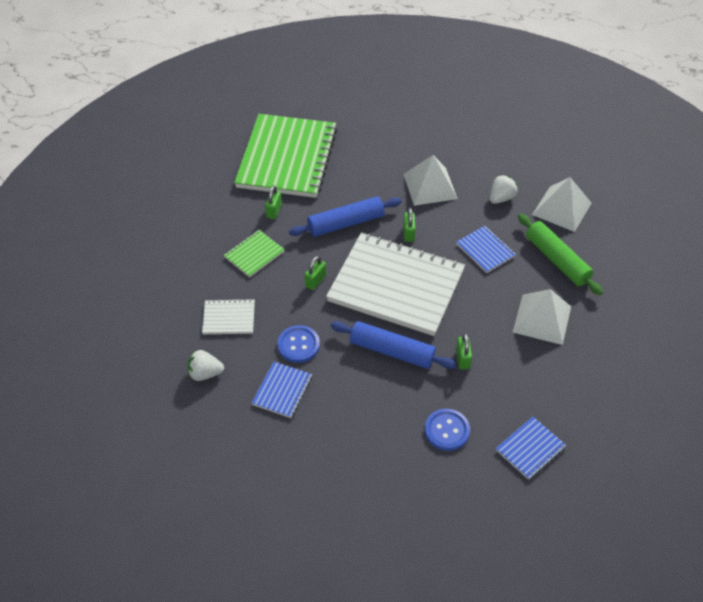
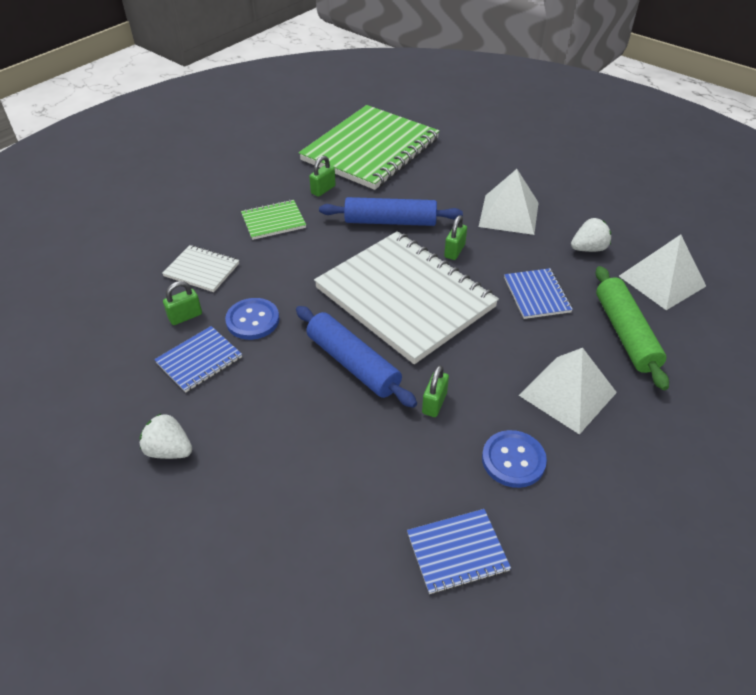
camera: 25 degrees right, 5 degrees down
(205, 373) = (135, 314): white strawberry -> white strawberry (169, 450)
(315, 281) = (318, 264): green padlock -> green padlock (185, 316)
(447, 430) = (359, 481): blue button -> blue button (513, 460)

